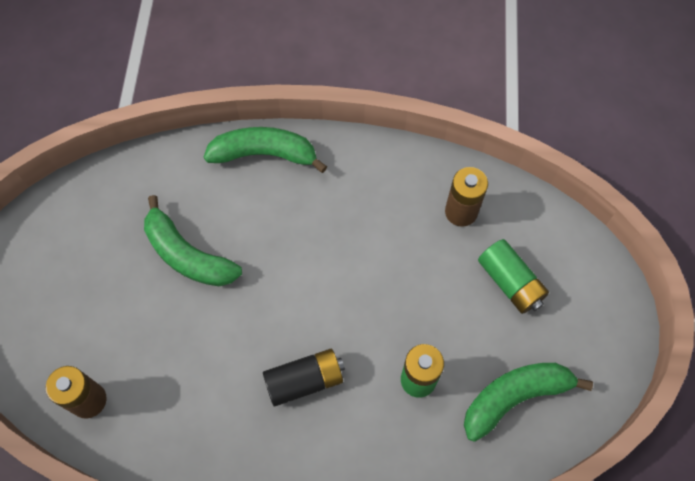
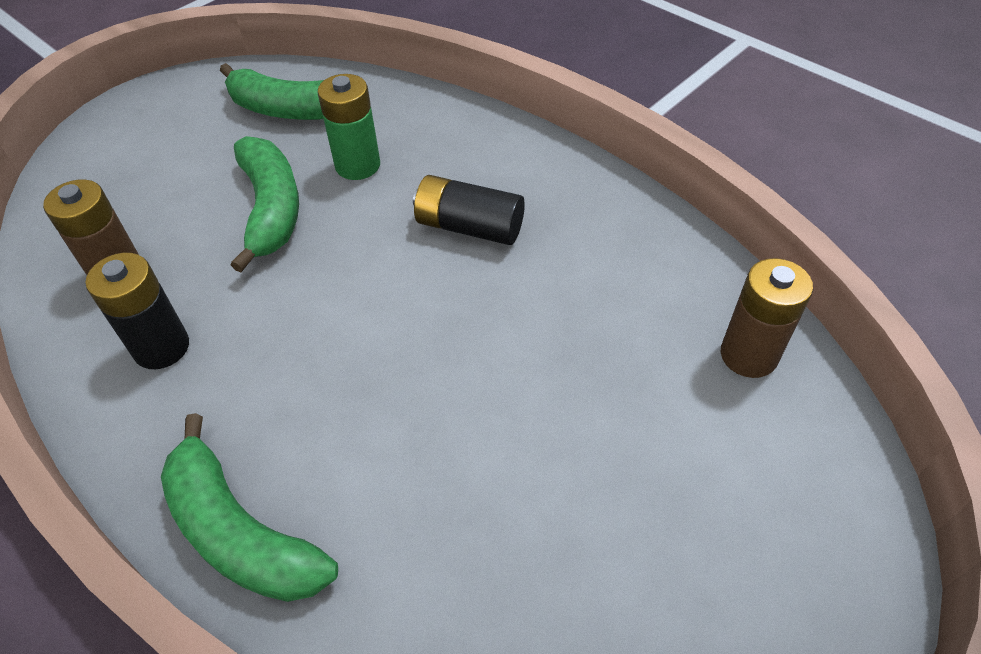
camera: 140 degrees left, 15 degrees down
(187, 255) = (490, 452): green banana -> green banana (271, 209)
(389, 194) = (161, 347): none -> black battery
(510, 282) = (172, 184): green battery -> none

